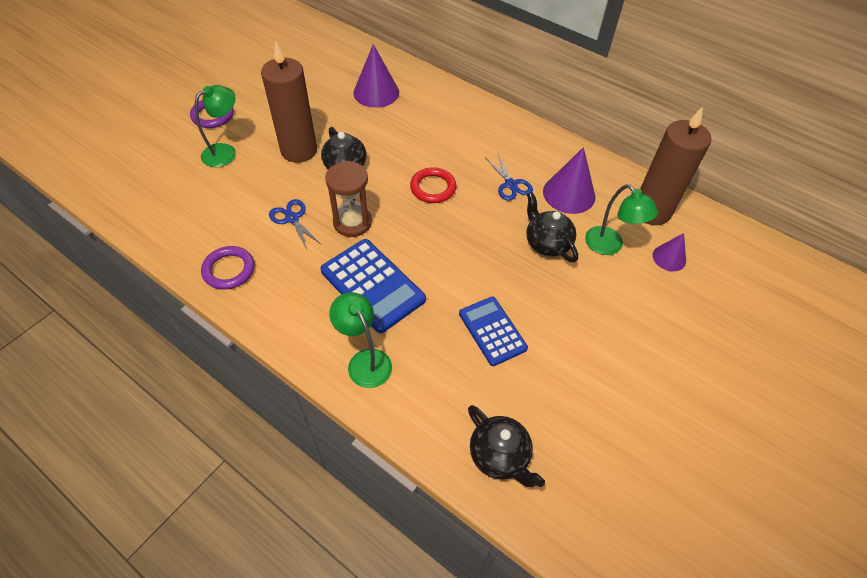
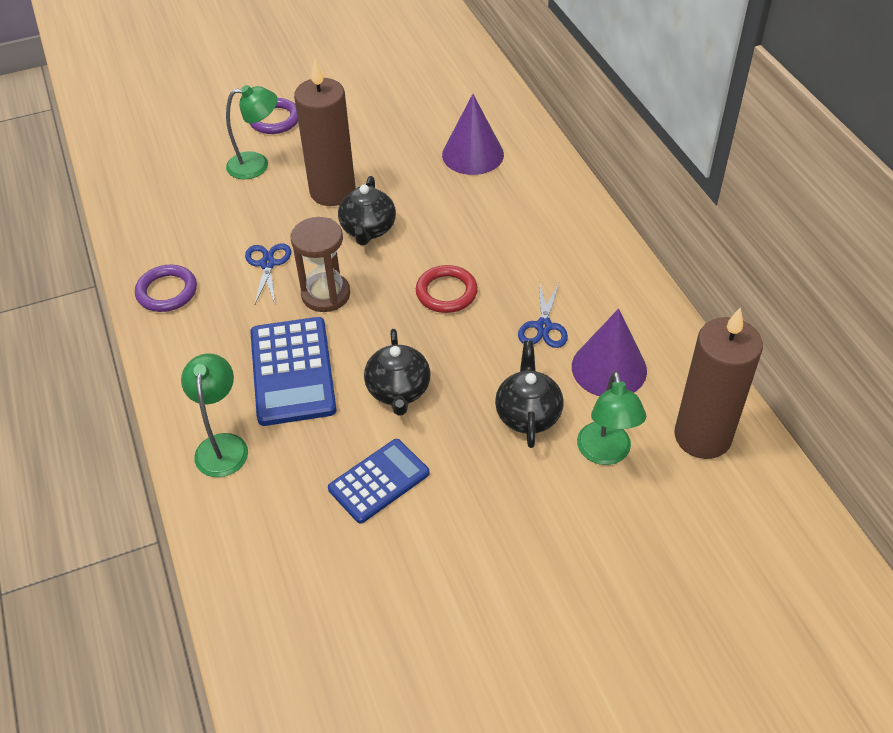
camera: 35 degrees right, 5 degrees down
(492, 331) = (379, 481): blue calculator -> blue calculator turned 45 degrees clockwise
(500, 456) = (277, 612): black teapot -> black teapot (398, 391)
(669, 258) = (673, 503): purple cone -> none

